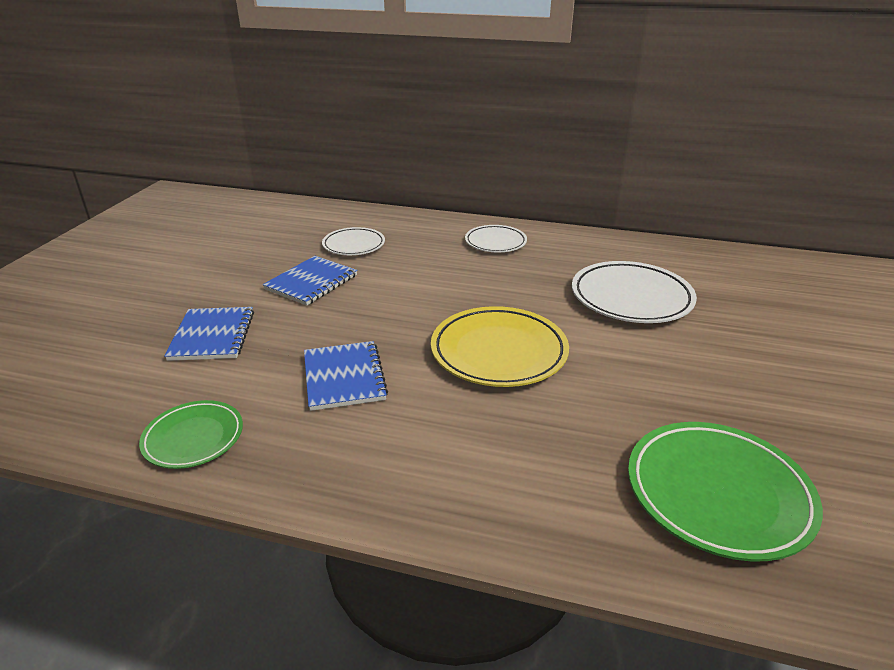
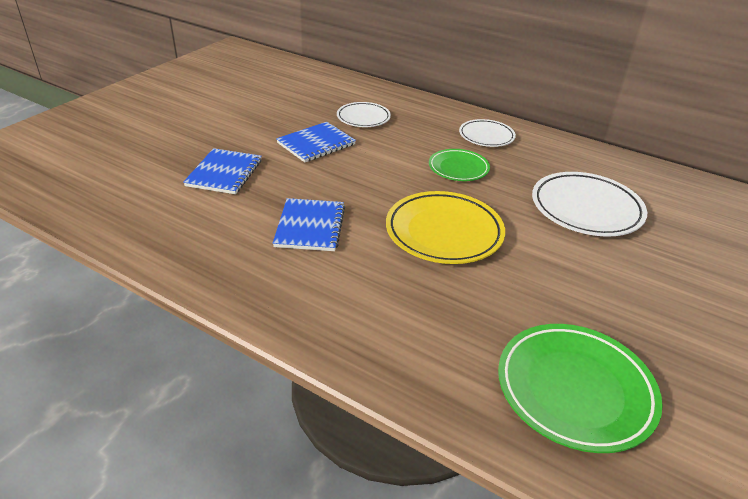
camera: 15 degrees right, 5 degrees up
(193, 438) = (183, 248): green plate -> green plate (458, 168)

